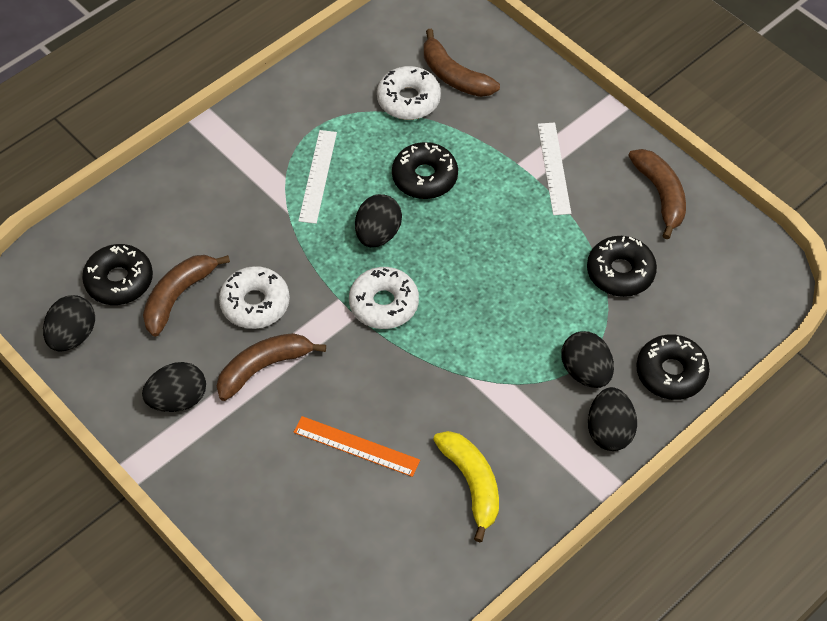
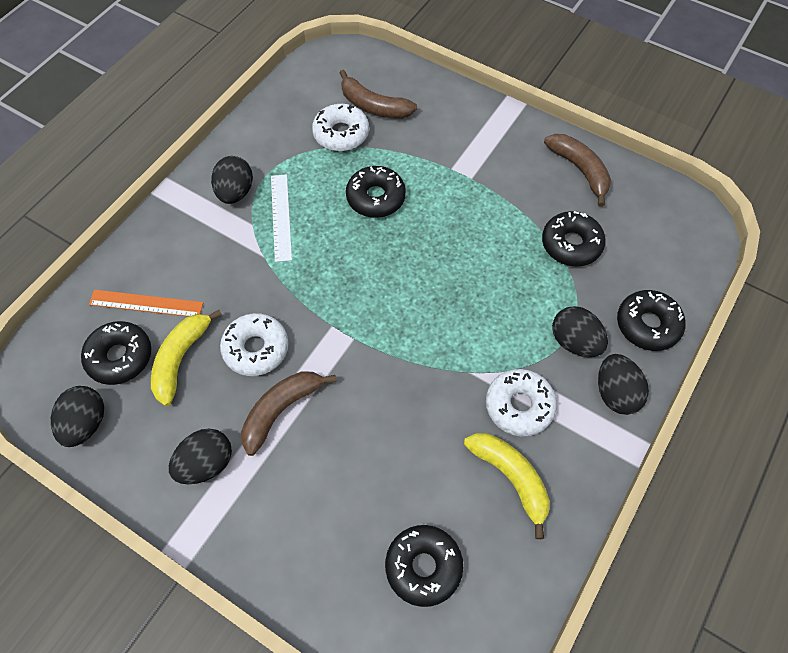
camera: 15 degrees left, 5 degrees up
(178, 296) = (181, 359): brown banana -> yellow banana
(356, 446) = (391, 468): orange ruler -> orange ruler (146, 303)
(359, 540) = (423, 567): none -> black donut
(378, 234) = (350, 257): black egg -> black egg (235, 192)
(384, 304) = (375, 321): white donut -> white donut (519, 406)
(554, 168) = (483, 166): white ruler -> none

